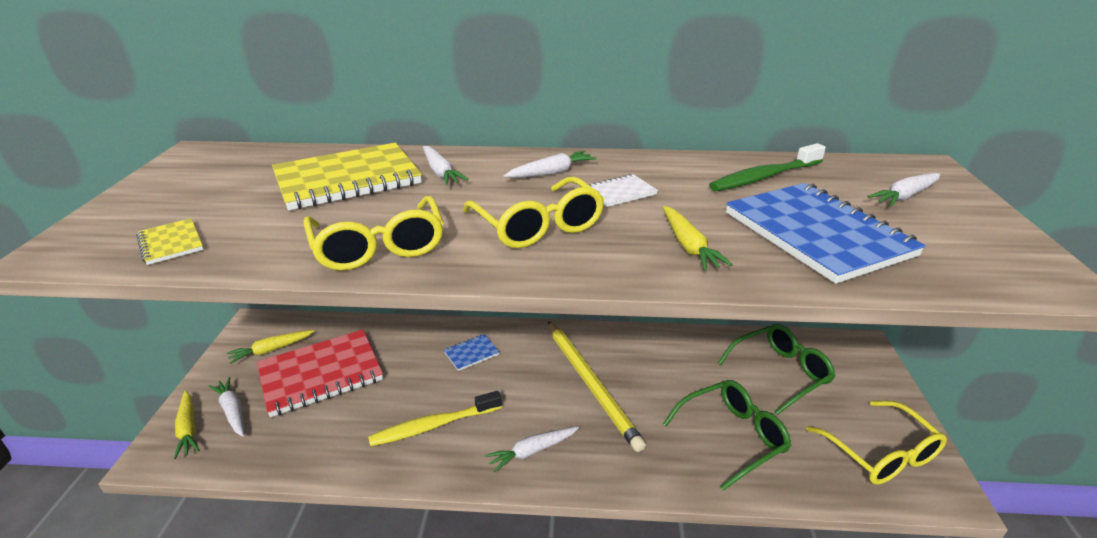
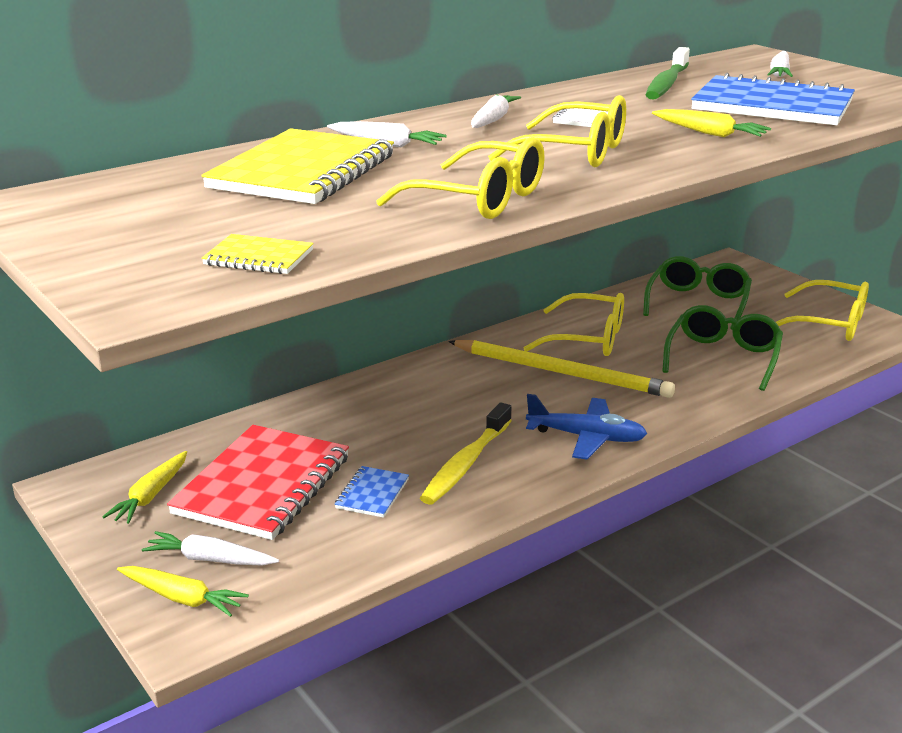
camera: 40 degrees left, 5 degrees down
(471, 353) = (406, 399): blue notebook -> blue notebook (372, 494)
(532, 451) = (586, 437): white carrot -> blue plane
(649, 364) = (588, 339): none -> yellow glasses

